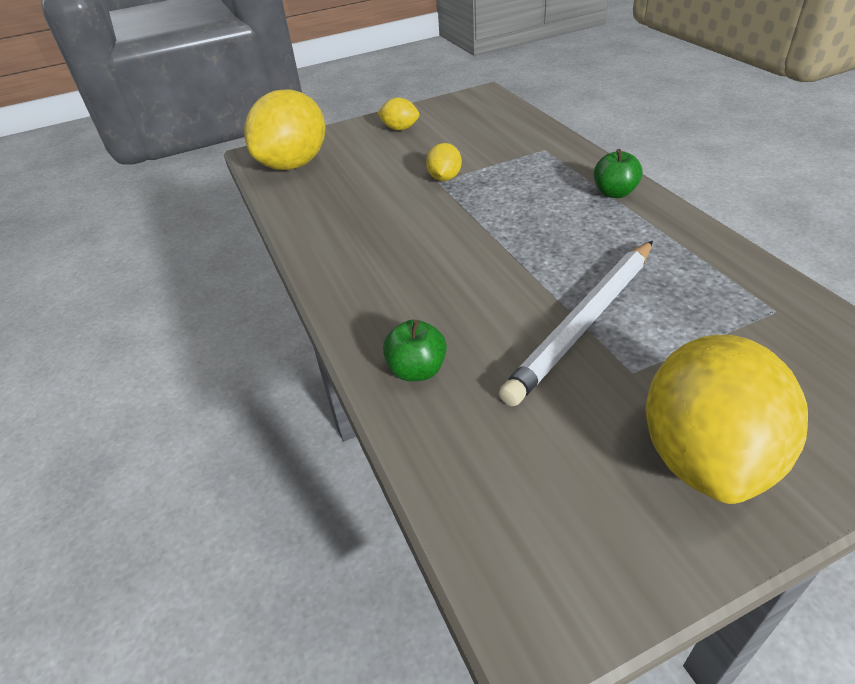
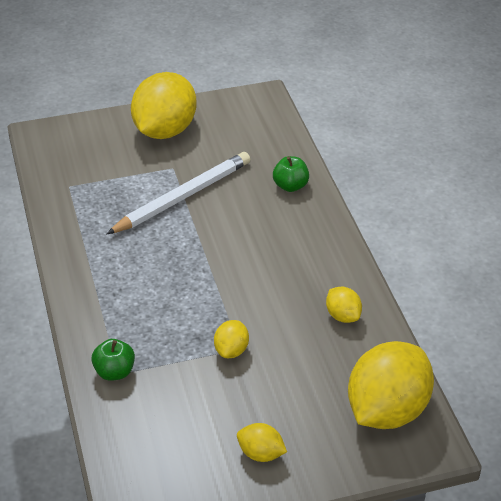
camera: 175 degrees left, 0 degrees up
(332, 220) = (343, 316): none -> yellow lemon
(614, 193) = (93, 298): green apple -> green apple (114, 372)

